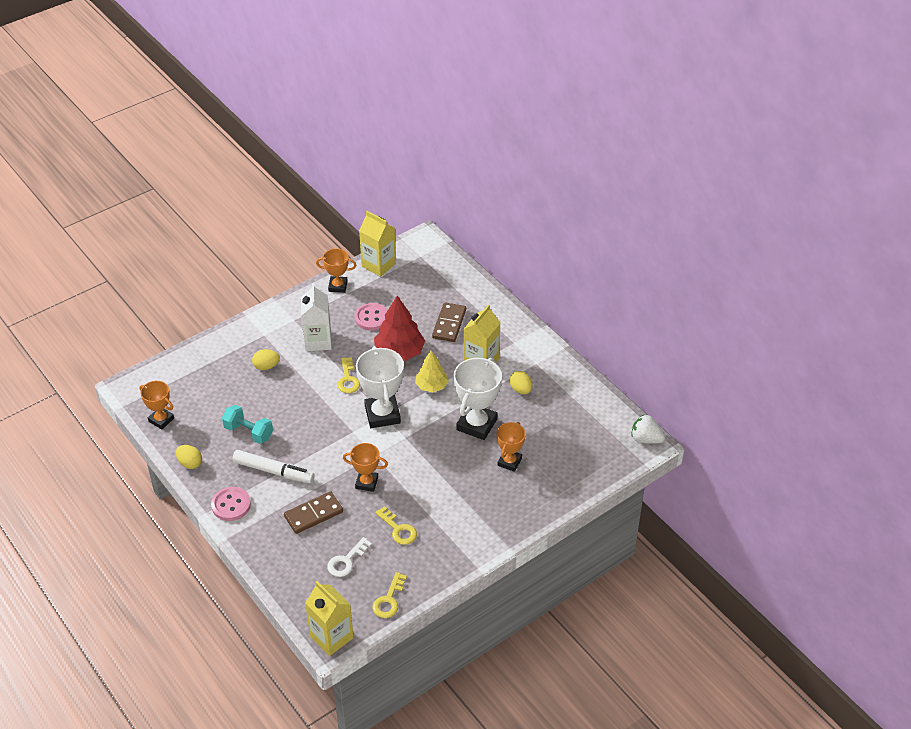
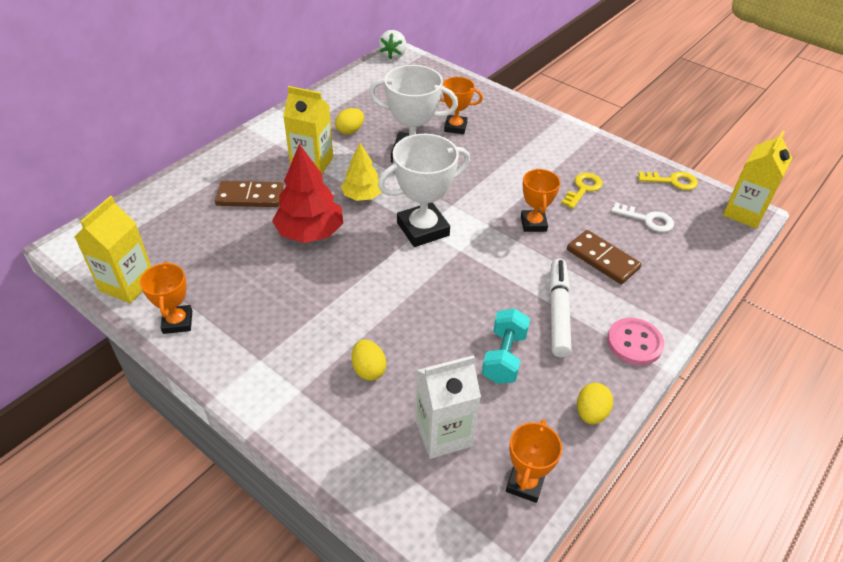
camera: 105 degrees left, 0 degrees up
(318, 341) = (302, 320): white carton -> white carton (443, 433)
(348, 379) = (371, 272): yellow key -> none
(371, 318) = (246, 271): pink button -> none

